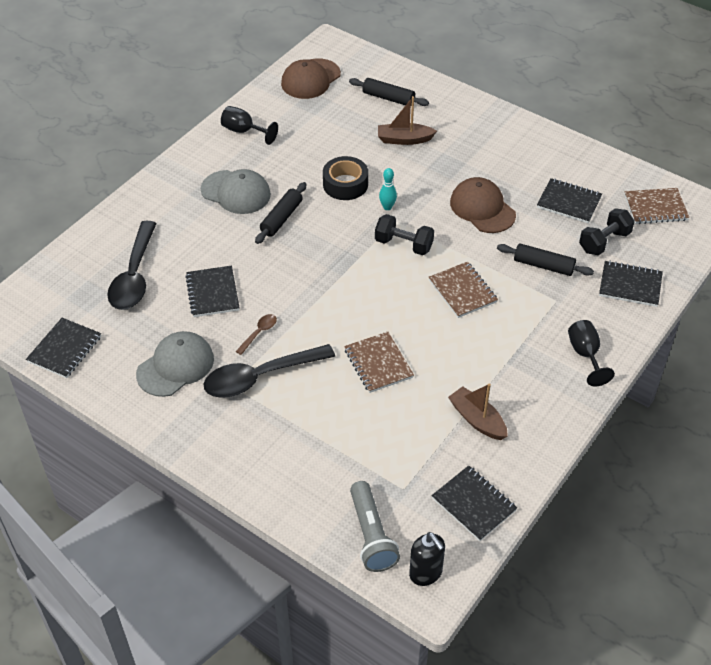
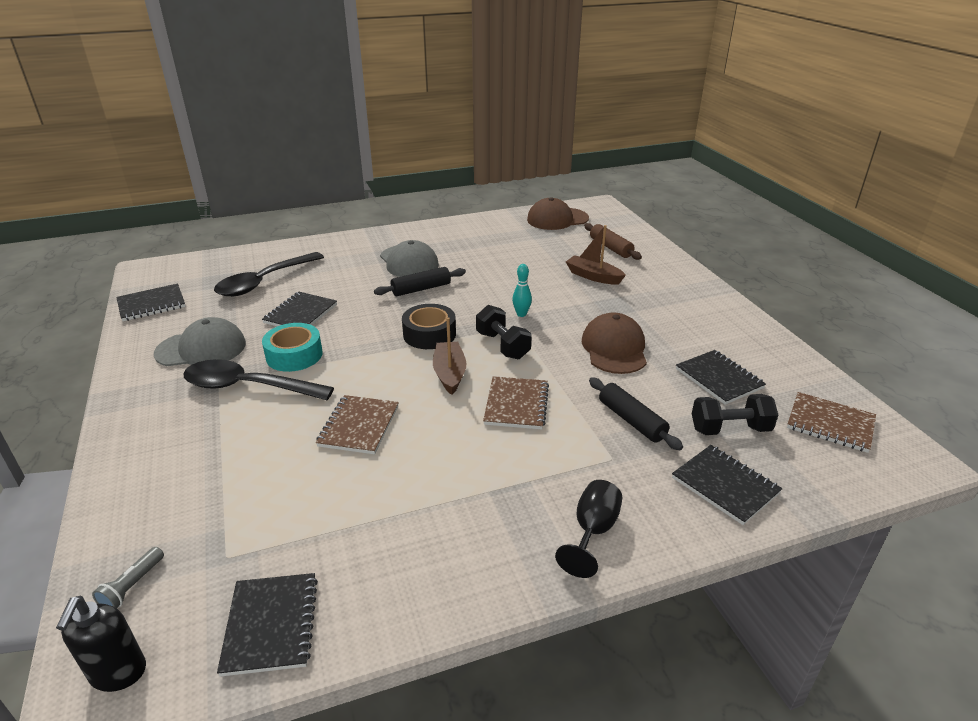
camera: 35 degrees right, 15 degrees down
(244, 131) = (465, 231): black goblet -> none
(259, 333) = (294, 355): brown spoon -> turquoise tape
(345, 184) = (503, 287): black tape -> black tape (429, 334)
(371, 535) = (132, 586): grey flashlight -> grey flashlight, size x0.53
(388, 98) = (611, 248): black rolling pin -> brown rolling pin
(477, 420) = (388, 531): brown boat -> brown boat (449, 374)

